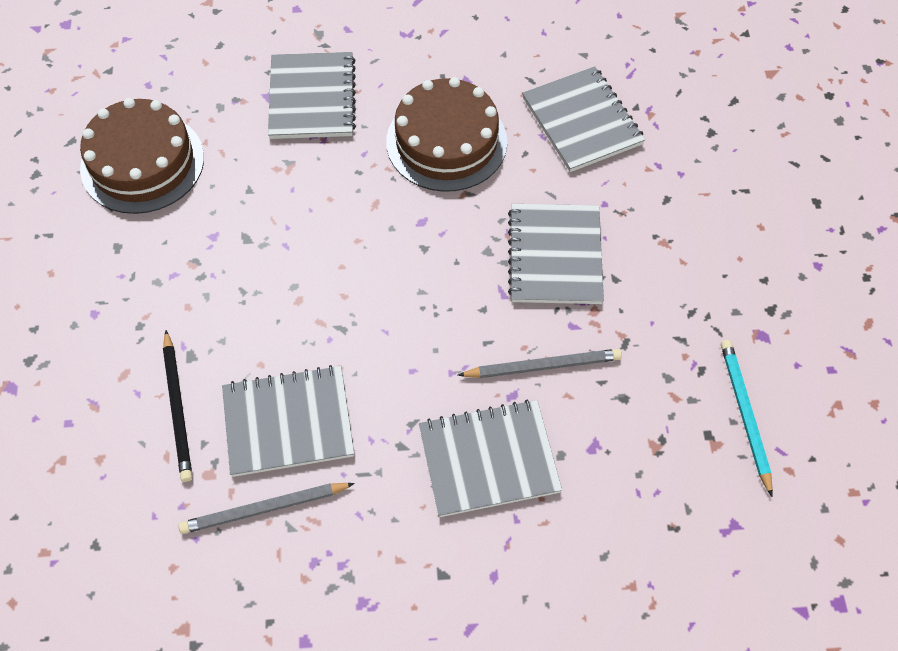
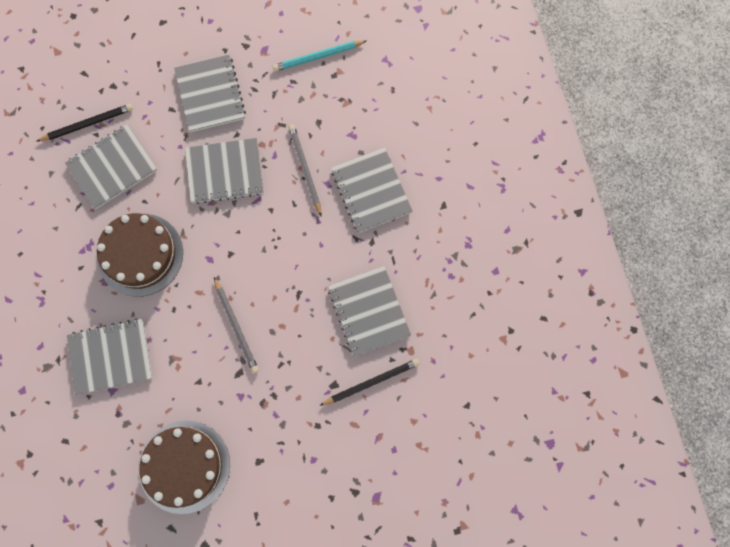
camera: 100 degrees left, 15 degrees up
(264, 509) = (425, 312): grey pencil -> grey pencil (236, 326)
(653, 99) = (87, 124): none -> black pencil
(687, 251) = (210, 94): none -> grey notebook

